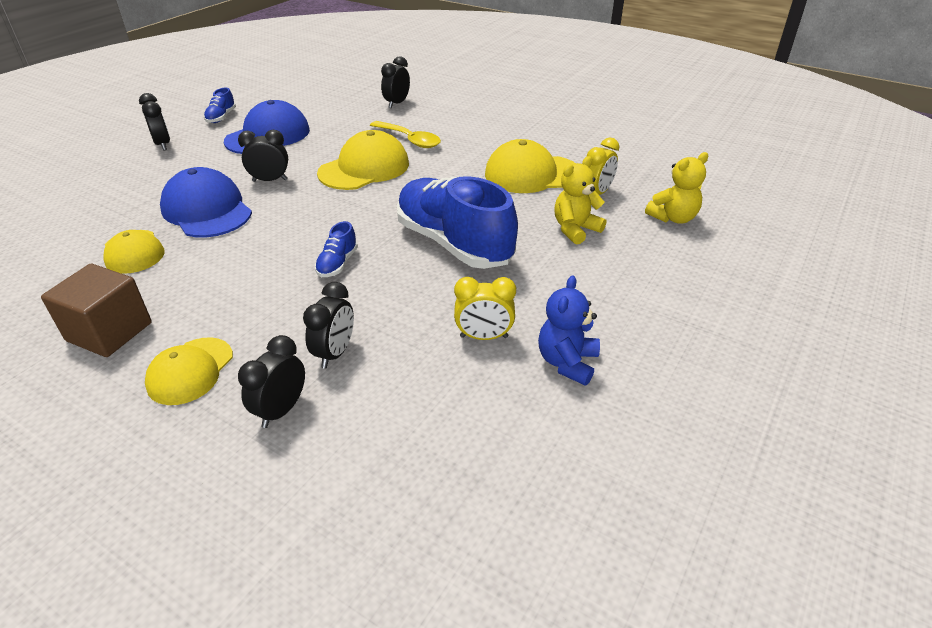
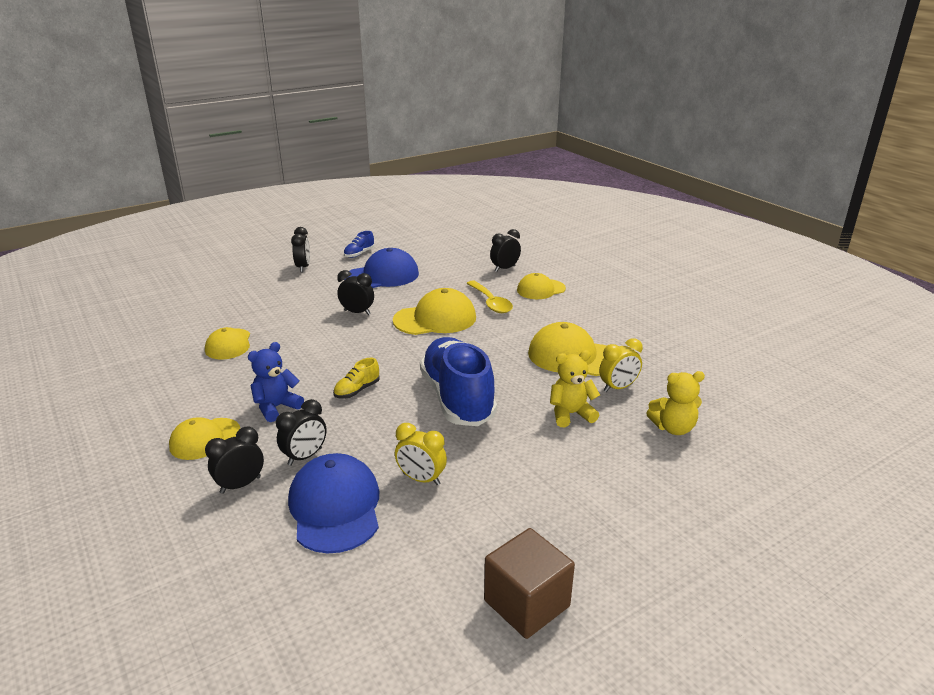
camera: 25 degrees right, 10 degrees down
(109, 332) = (176, 396): brown cube -> brown cube (526, 603)
(207, 210) = (297, 325): blue cap -> blue cap (335, 507)
(337, 264) = (357, 390): blue shoe -> yellow shoe
(449, 117) = (541, 289): none -> yellow cap
(567, 362) = (470, 520): blue teddy bear -> blue teddy bear (276, 407)

